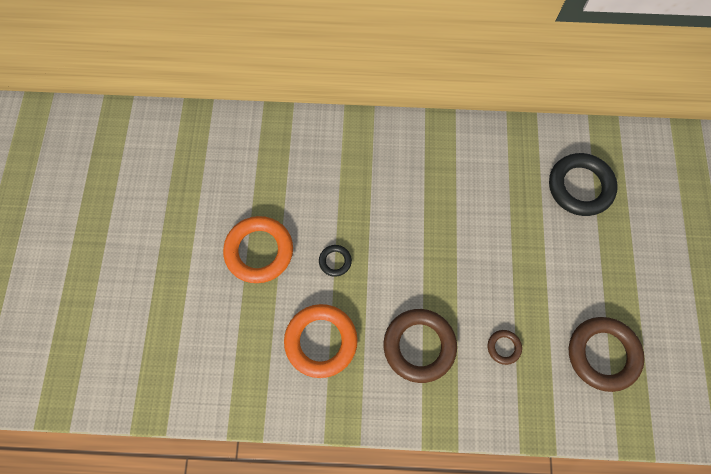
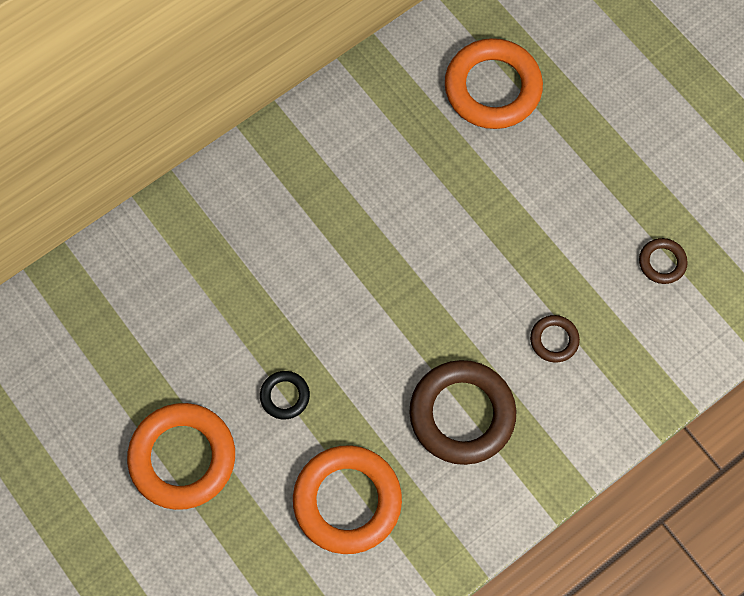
camera: 40 degrees left, 0 degrees up
(580, 187) = (492, 88): black ring -> orange ring
(602, 354) = (662, 262): brown ring -> brown ring, size x0.47

